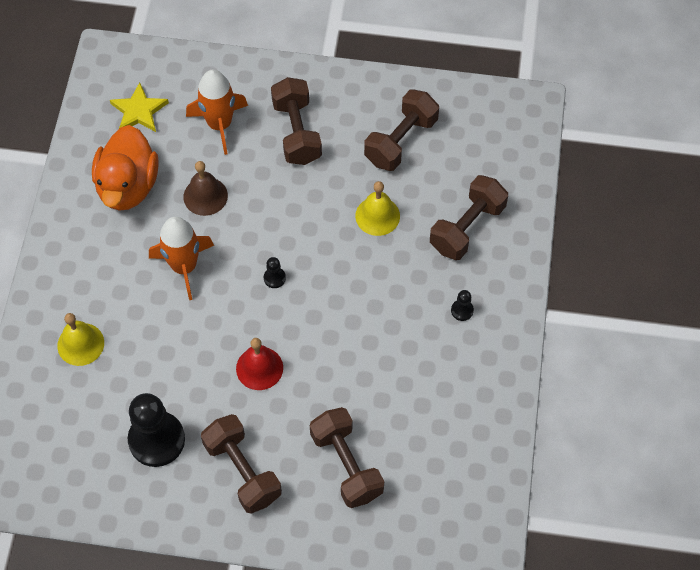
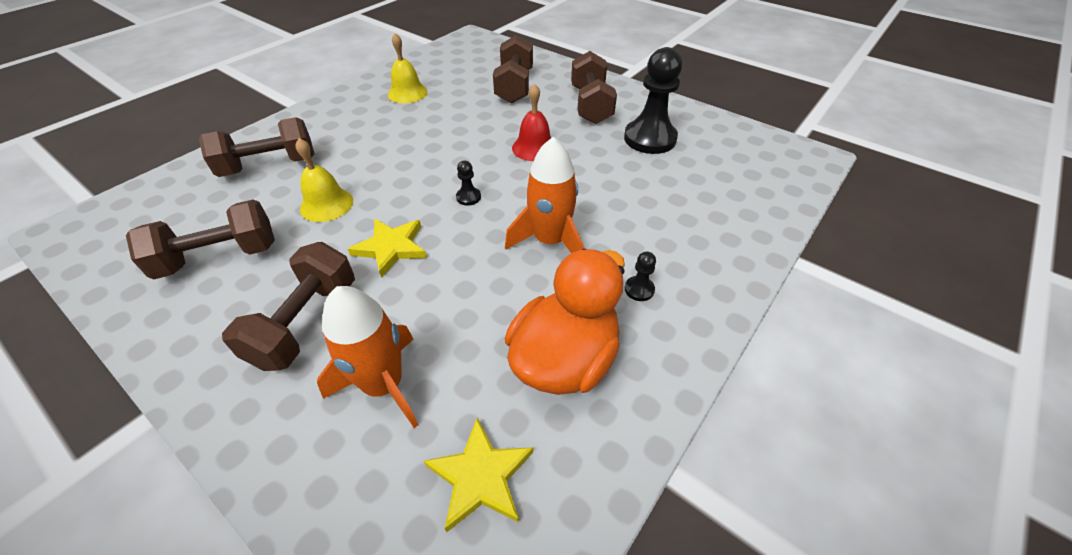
camera: 150 degrees left, 15 degrees down
(80, 344) = (696, 220): yellow bell -> yellow bell (407, 93)
(205, 196) = (476, 300): brown bell -> none
(293, 205) = (391, 247): none -> yellow star
(462, 310) = (346, 123): black pawn -> black pawn (639, 289)

